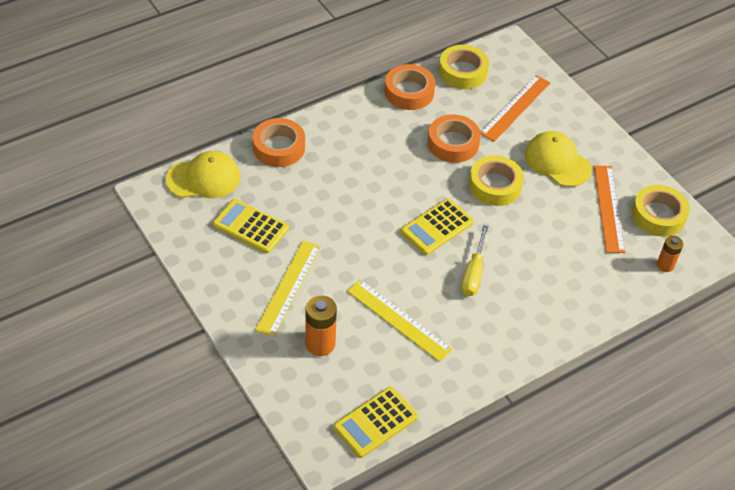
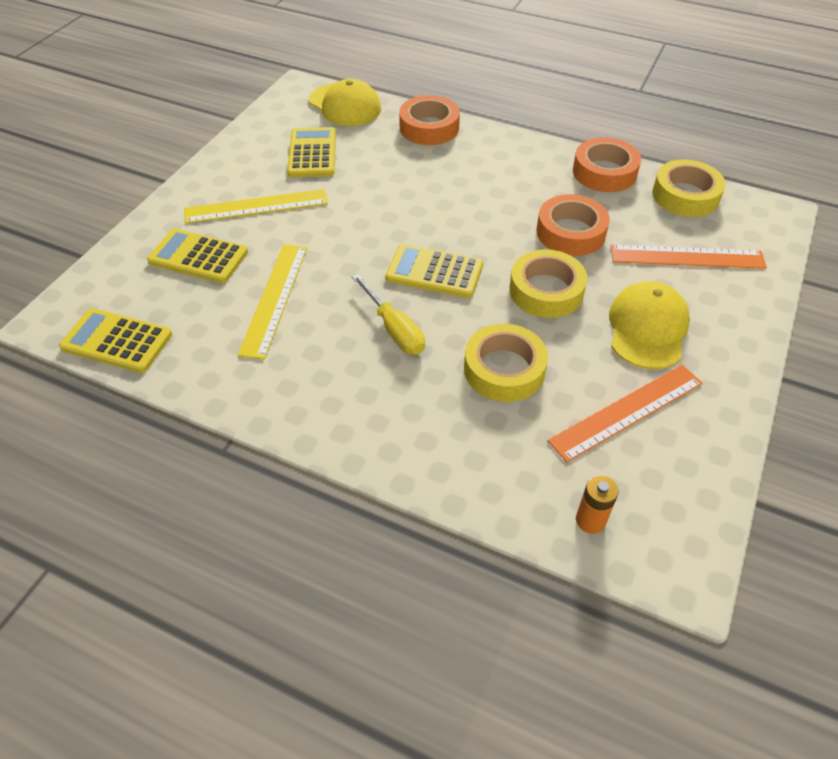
camera: 60 degrees right, 0 degrees up
(320, 344) = (198, 257): orange battery -> yellow calculator
(473, 273) = (394, 329): yellow screwdriver -> yellow screwdriver turned 105 degrees counterclockwise
(658, 215) = (674, 473): yellow tape -> yellow tape (504, 369)

